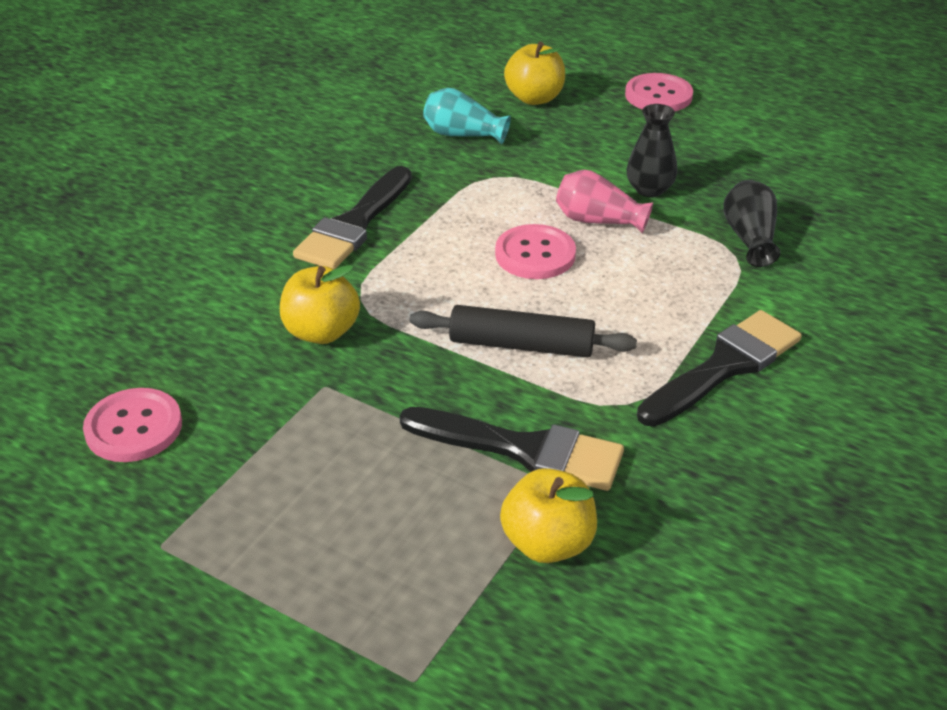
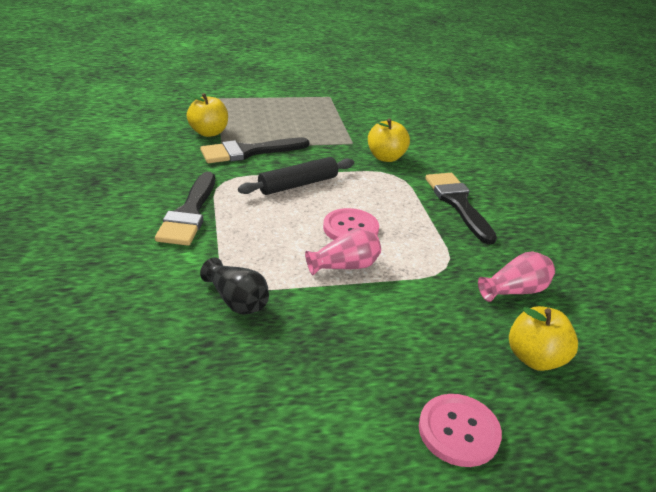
camera: 135 degrees right, 5 degrees down
(134, 427) = (390, 113): pink button -> none
(463, 134) = (515, 290): turquoise vase -> pink vase
(649, 189) = (342, 308): black vase -> none

